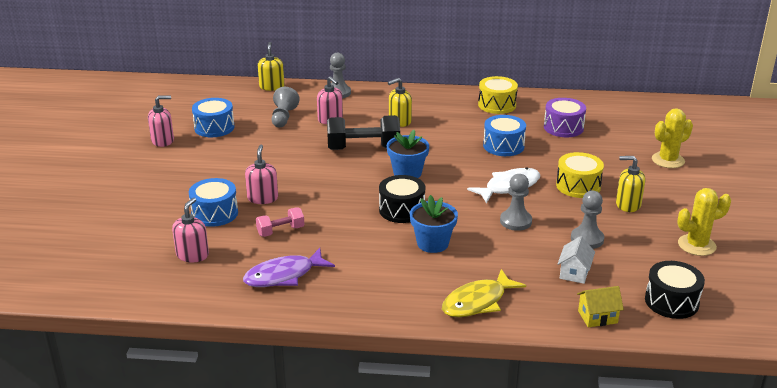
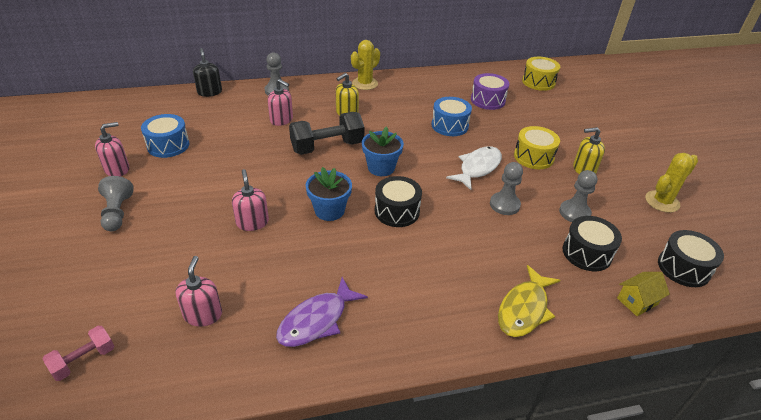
camera: 20 degrees left, 10 degrees up
(215, 213) = (208, 252): blue drum -> none
(271, 87) = (209, 92): yellow soap dispenser -> black soap dispenser
(280, 231) = (288, 261): pink dumbbell -> pink dumbbell (84, 360)
(283, 117) = (235, 124): grey pawn -> grey pawn (117, 213)
(432, 243) = (445, 245): blue flower pot -> blue flower pot (329, 210)
(497, 105) = (422, 85): yellow drum -> yellow drum (538, 82)
(574, 272) = (587, 253): white house -> black drum
(668, 160) = (586, 120): yellow cactus -> yellow cactus (365, 83)

